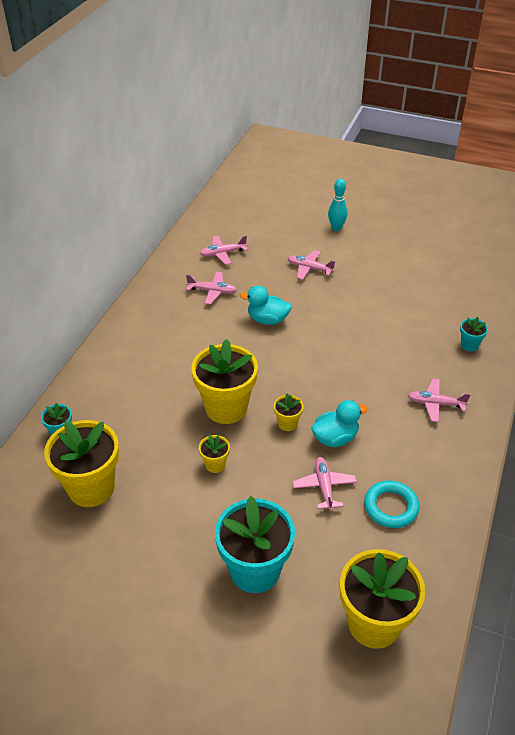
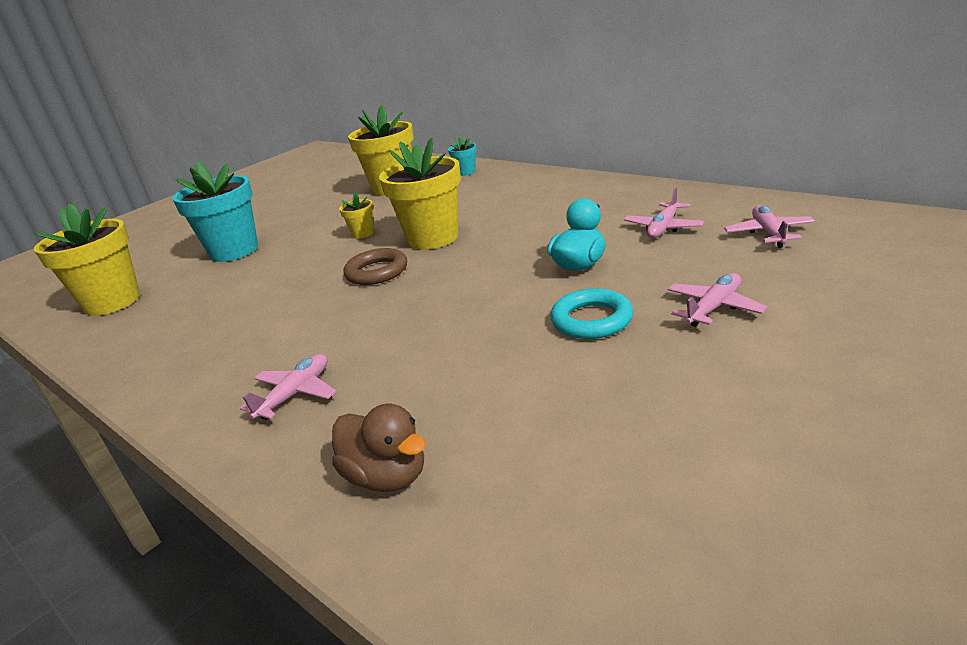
camera: 115 degrees right, 15 degrees down
(287, 423) = (377, 272): yellow flower pot -> brown ring
(324, 487) = (271, 288): pink plane -> none
(335, 438) = (325, 300): turquoise duck -> none
(336, 228) = (884, 354): turquoise bowling pin -> none
(391, 507) = (197, 327): turquoise ring -> turquoise ring (591, 320)
(469, 345) = (387, 476): turquoise flower pot -> brown duck

